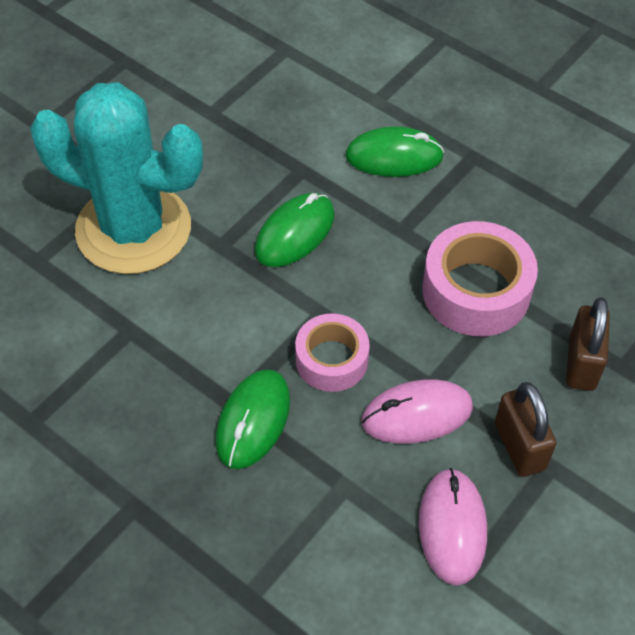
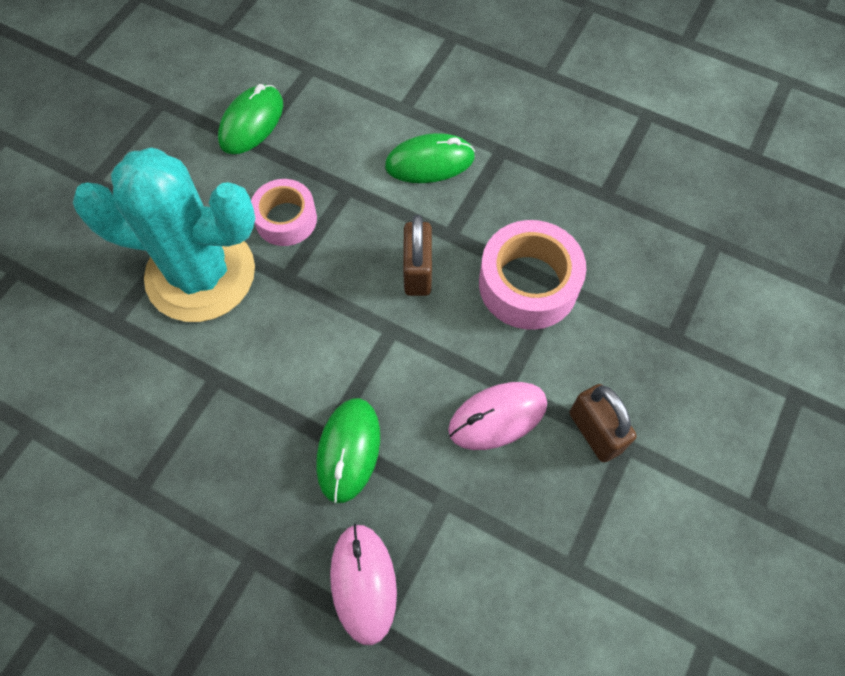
camera: 10 degrees left, 10 degrees up
(295, 233) = (353, 254): green mouse -> green mouse (251, 122)
(331, 360) = (410, 376): pink tape -> pink tape (286, 219)
(452, 527) = (550, 524): pink mouse -> pink mouse (363, 583)
(581, 364) = (635, 340): brown padlock -> brown padlock (417, 272)

